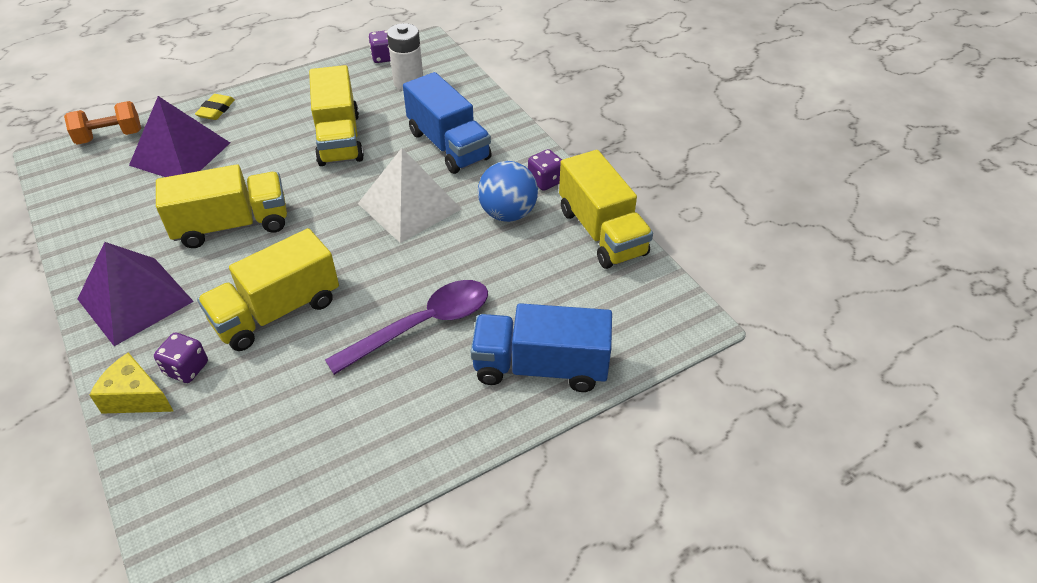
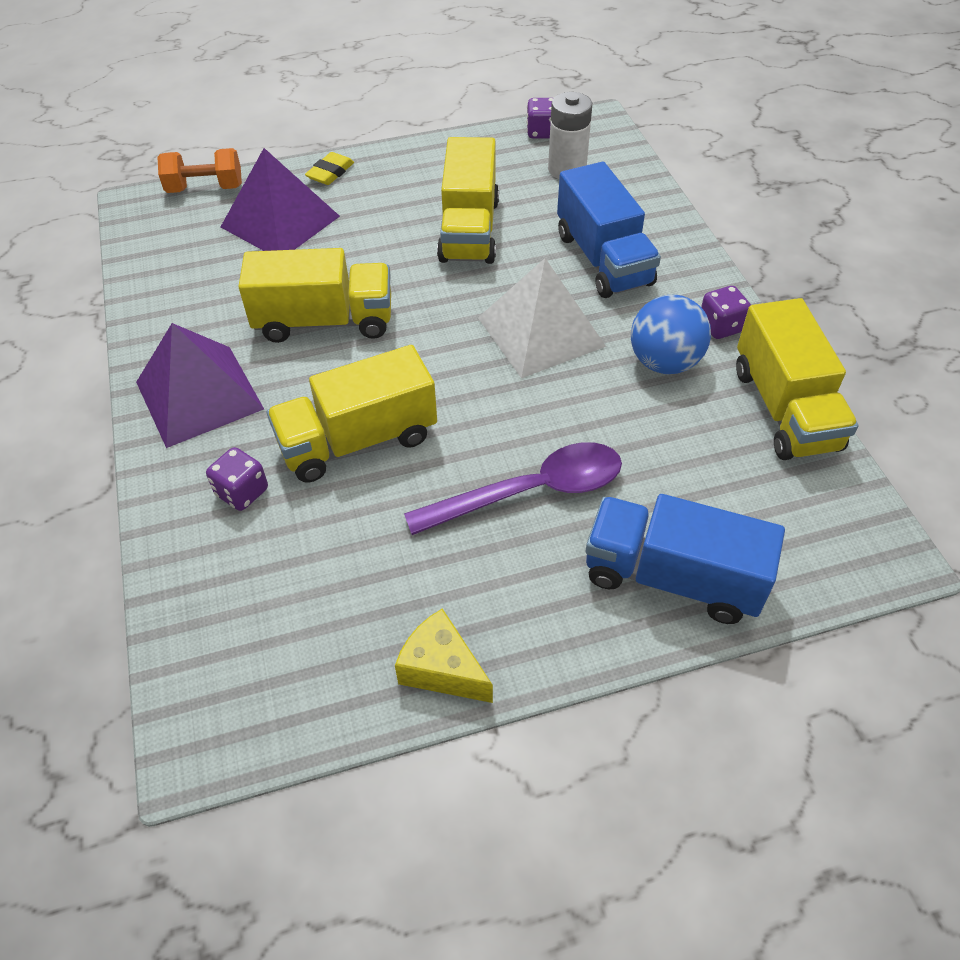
camera: 15 degrees right, 5 degrees up
(136, 397) = (179, 516): yellow cheese -> yellow cheese (442, 669)

